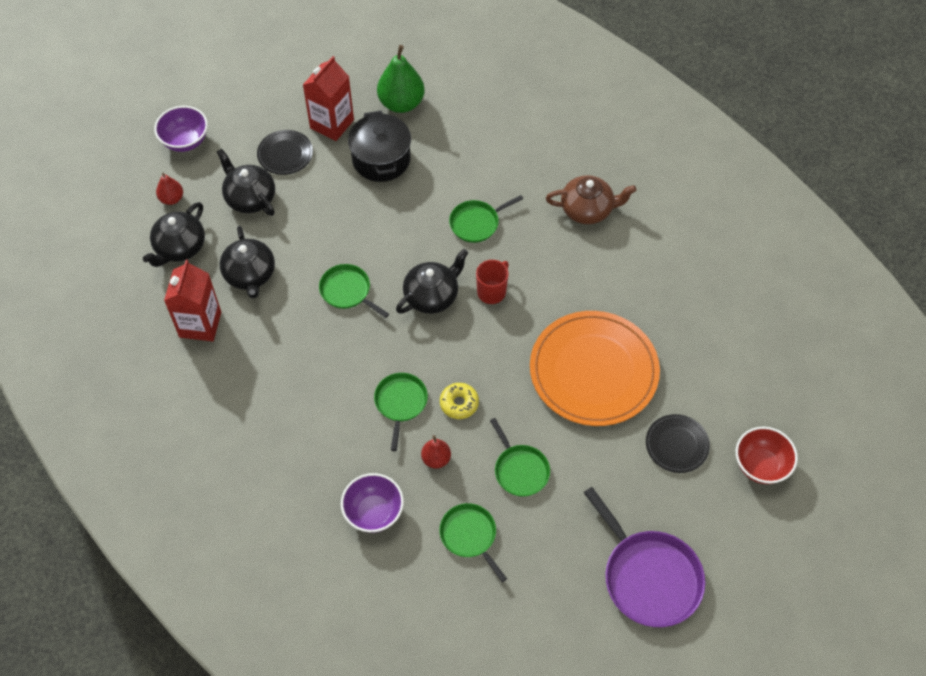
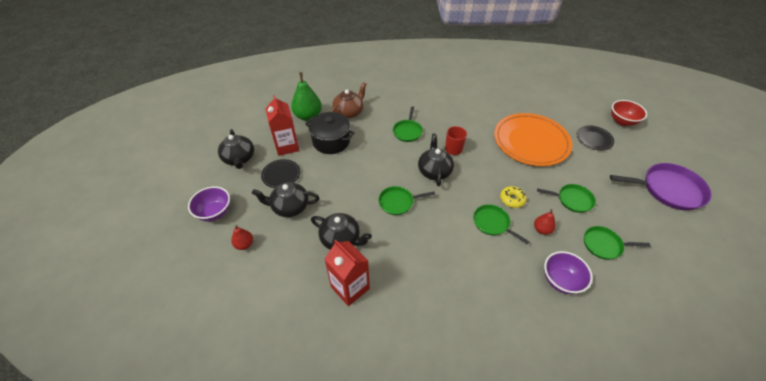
camera: 50 degrees left, 10 degrees down
(179, 247) = (283, 263): black teapot -> black teapot (239, 159)
(587, 209) = (438, 95): brown teapot -> brown teapot (349, 112)

